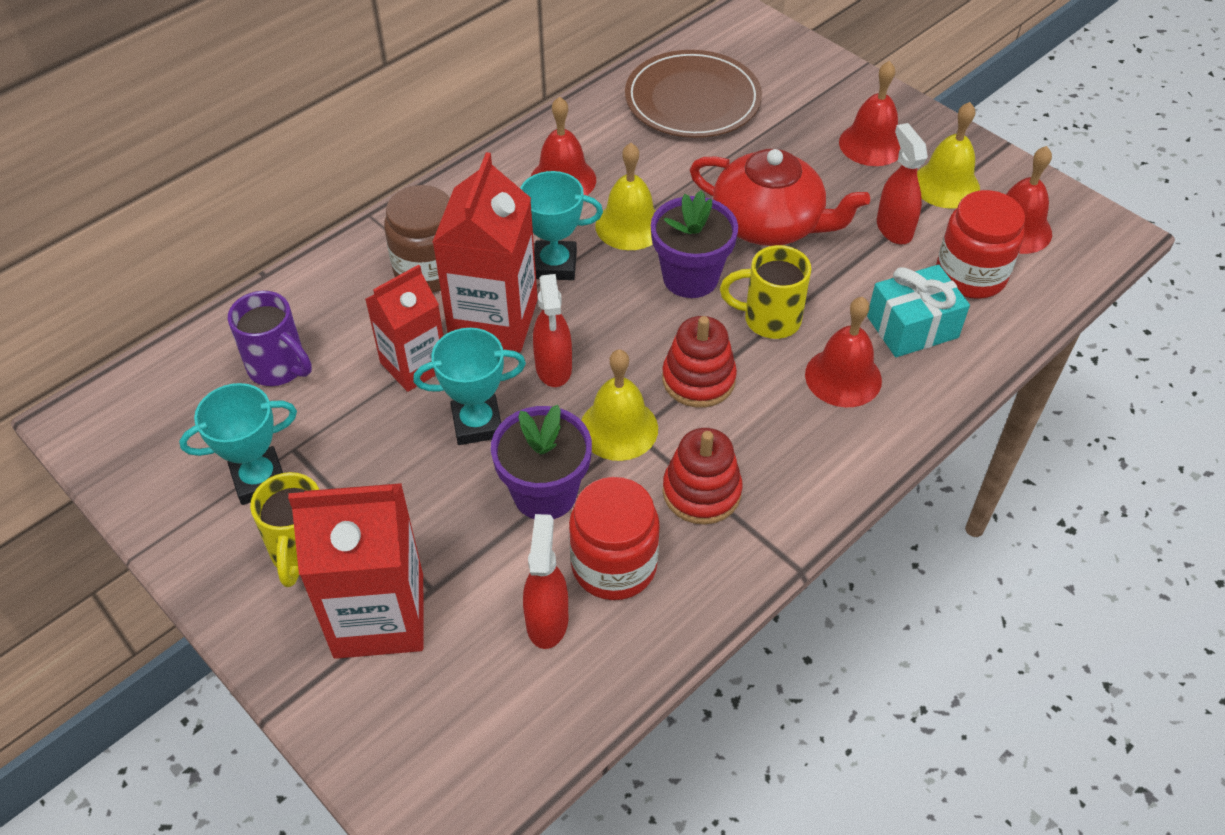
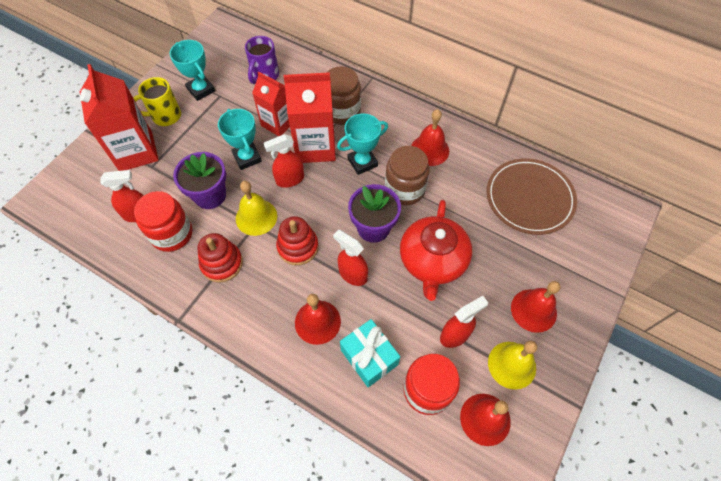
camera: 75 degrees right, 10 degrees up
(555, 265) = (362, 162): turquoise trophy -> turquoise trophy turned 75 degrees clockwise
(629, 225) = (405, 189): yellow bell -> brown jar
(769, 319) = (352, 274): yellow mug -> red spray bottle

